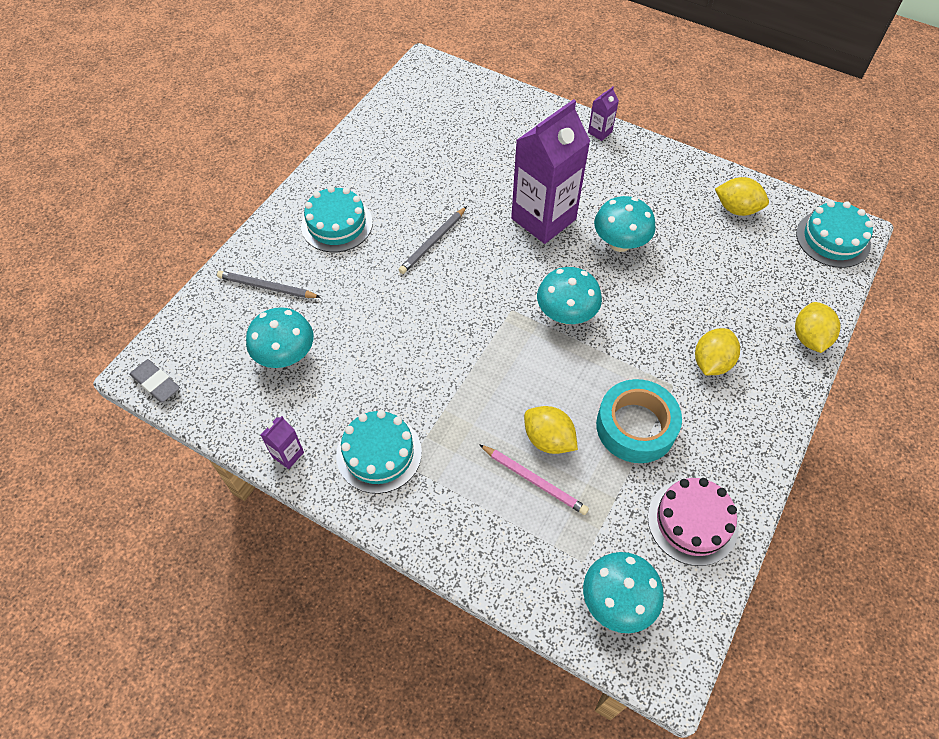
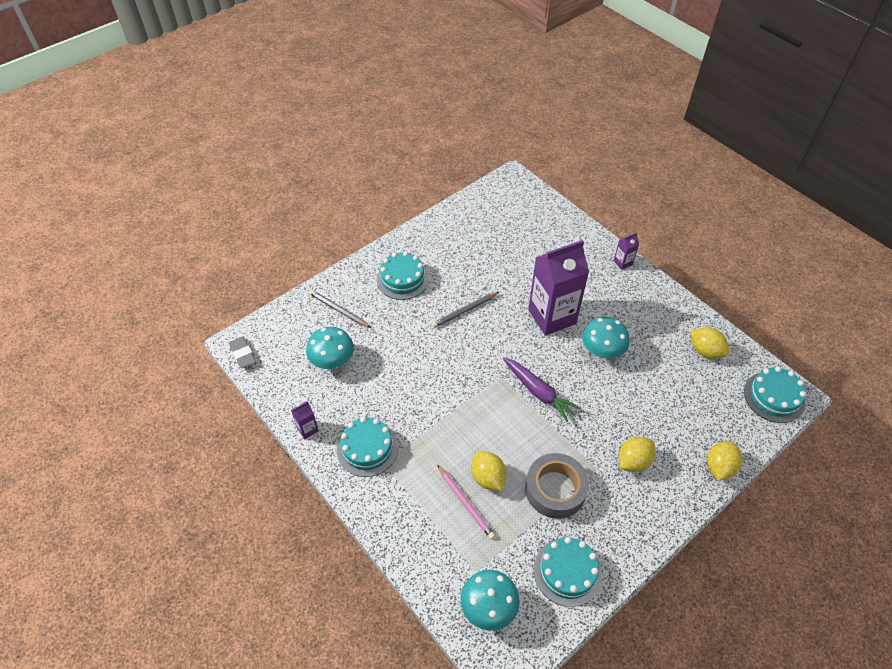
camera: 20 degrees right, 5 degrees down
(566, 314) = (538, 392): turquoise mushroom -> purple carrot
(635, 426) = (555, 489): turquoise tape -> grey tape
(692, 521) = (567, 571): pink cake -> turquoise cake

